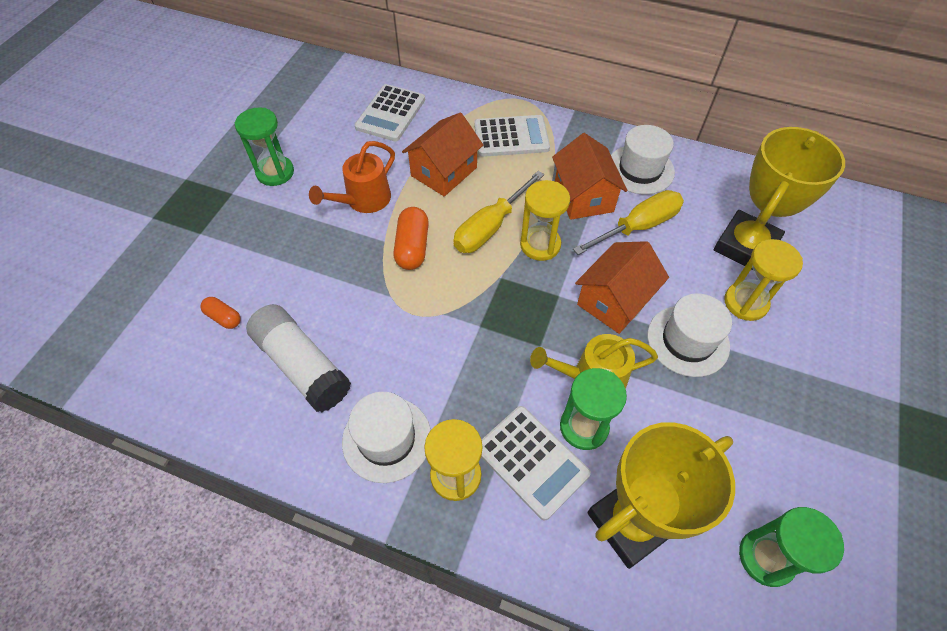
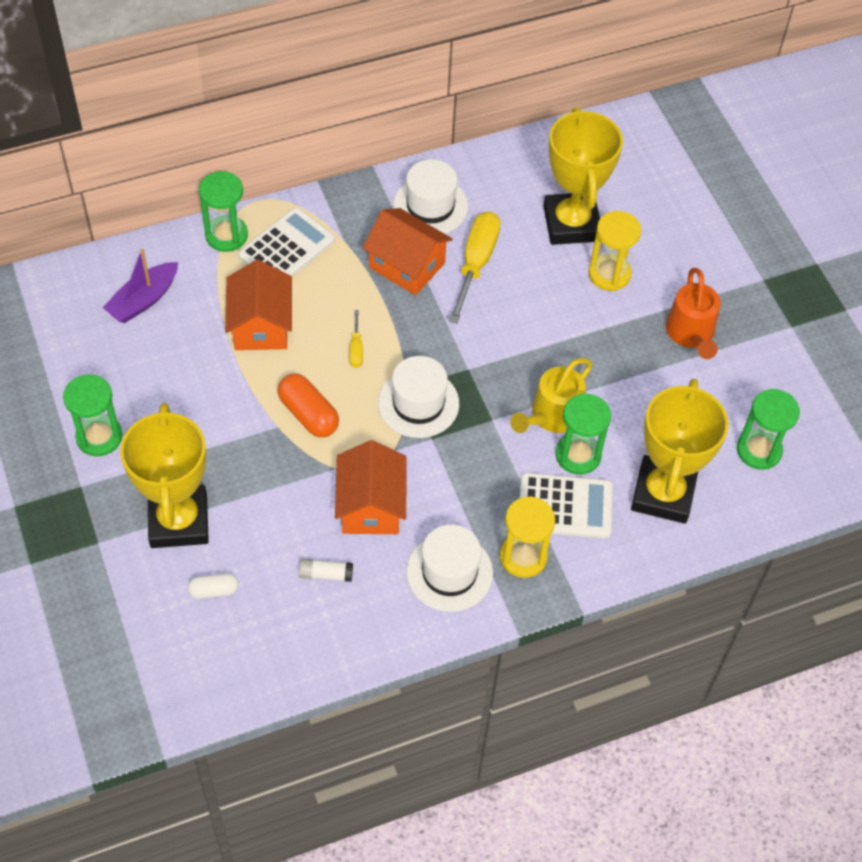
camera: 45 degrees left, 0 degrees up
(224, 317) = (214, 590): orange capsule -> white capsule
(257, 256) = (179, 521): none -> yellow trophy
(302, 366) = (326, 574): white glue stick -> white glue stick, size x0.43
(363, 200) = (217, 403): orange watering can -> orange watering can (691, 334)
(390, 113) = (143, 300): white calculator -> purple boat
(481, 108) = (226, 235): none -> green hourglass
(490, 227) = (356, 348): yellow screwdriver -> yellow screwdriver, size x0.47
(540, 245) = (413, 335): yellow hourglass -> none
(614, 300) = (514, 342): orange house -> orange house (371, 506)
(688, 340) = (593, 335): white hat -> white hat (418, 403)

